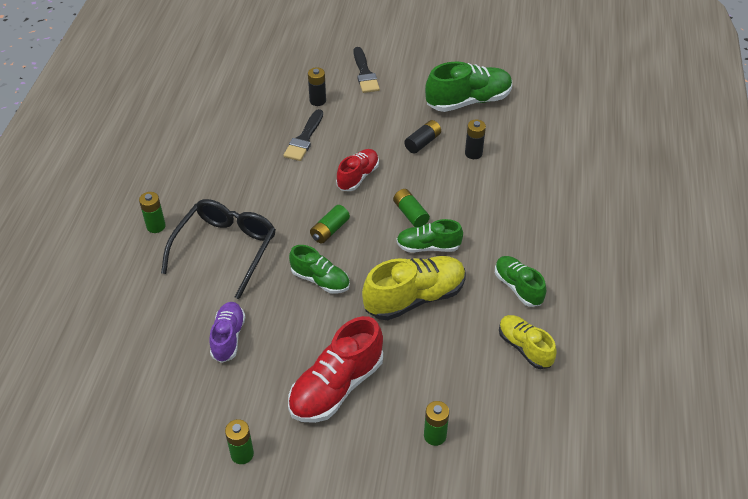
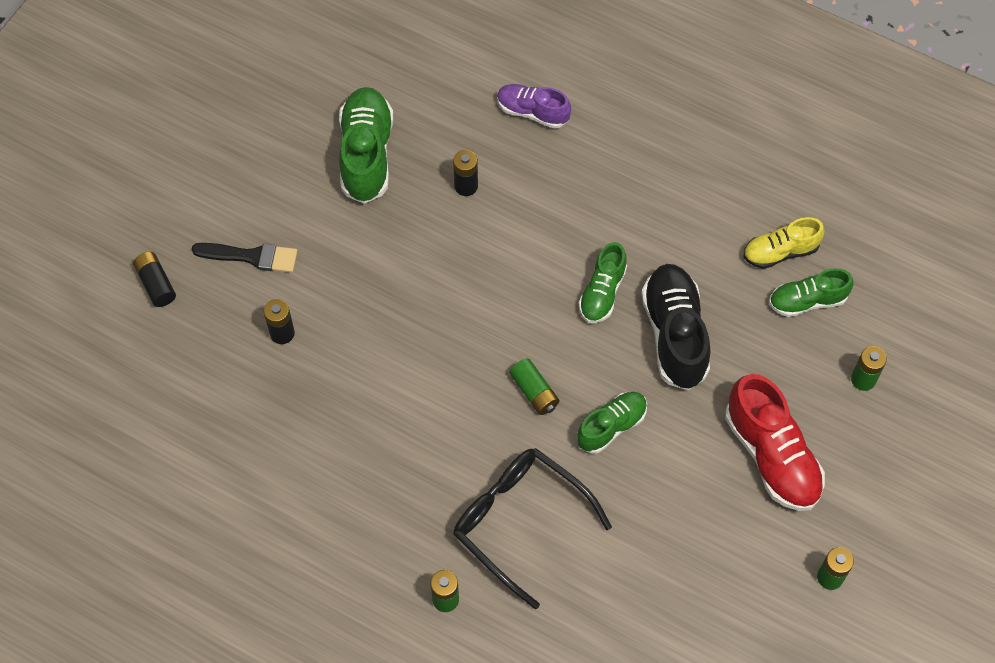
camera: 70 degrees left, 15 degrees up
(228, 337) = (664, 553): purple shoe -> purple shoe (532, 112)
(304, 139) = (353, 372): black brush -> none
(358, 176) = (453, 330): red shoe -> none
(410, 214) = (542, 293): green battery -> none
(414, 298) = (674, 334): yellow shoe -> black shoe
(422, 142) = (422, 235): black battery -> black battery (156, 284)
(518, 287) = (696, 224): green shoe -> green shoe (807, 301)

